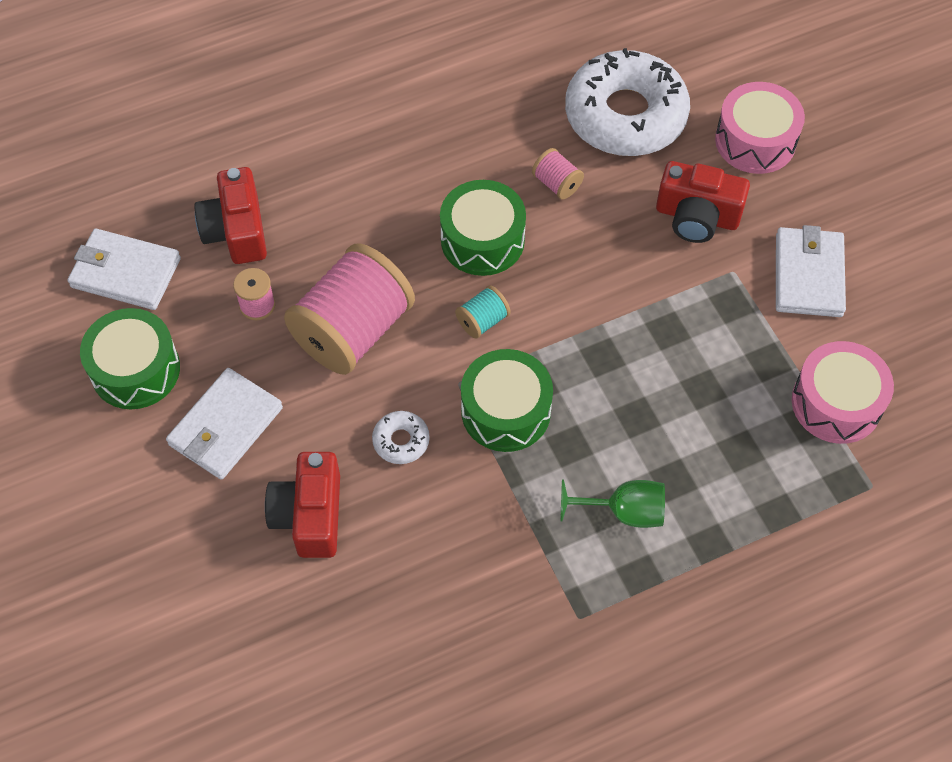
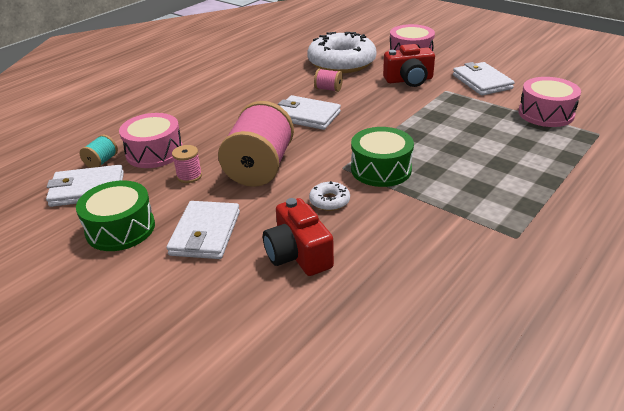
camera: 25 degrees left, 25 degrees down
(236, 231) = (154, 152): red camera -> pink drum
(482, 240) = (306, 116): green drum -> white wallet
(482, 321) = (334, 142): turquoise spool -> turquoise spool (101, 161)
(624, 512) = (489, 185): green goblet -> none

